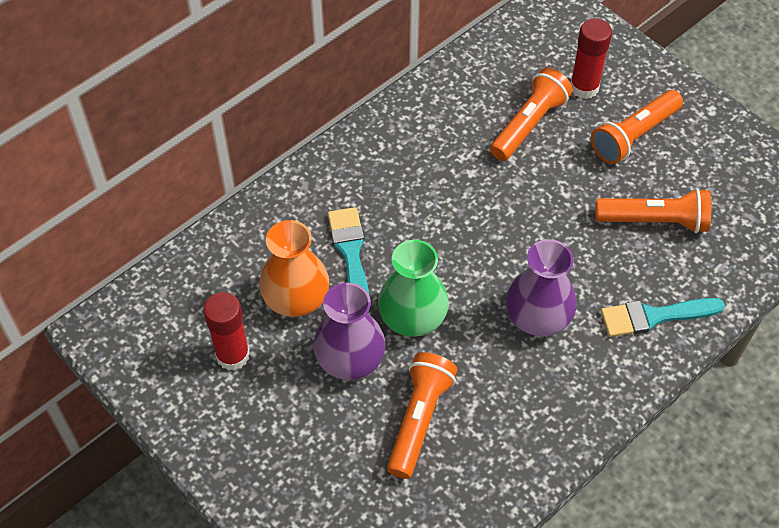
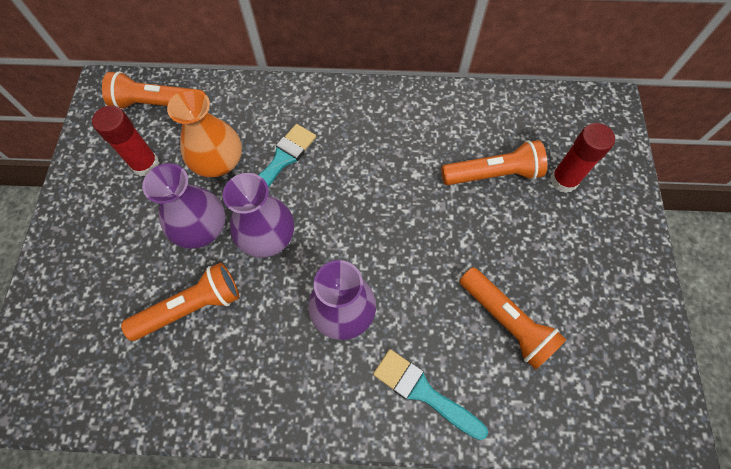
camera: 45 degrees right, 10 degrees up
(412, 317) = (267, 236): green vase -> purple vase
(634, 136) = (562, 245): orange flashlight -> orange flashlight (158, 104)

